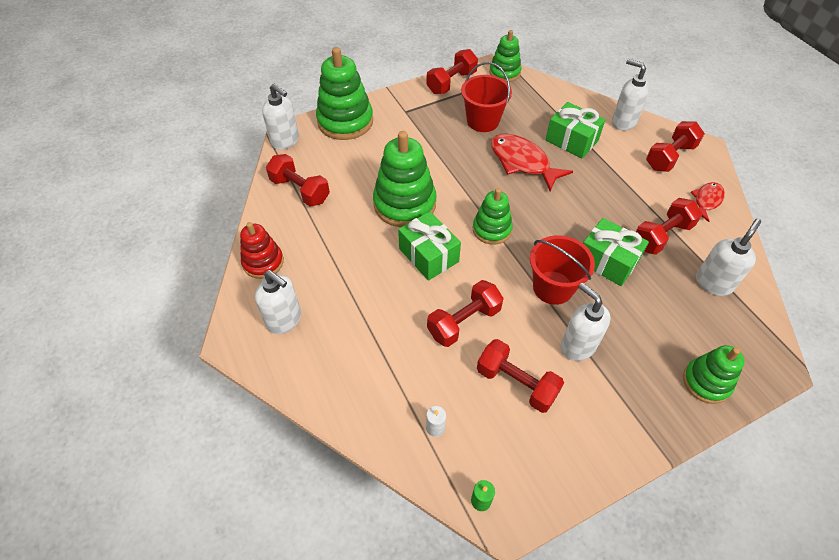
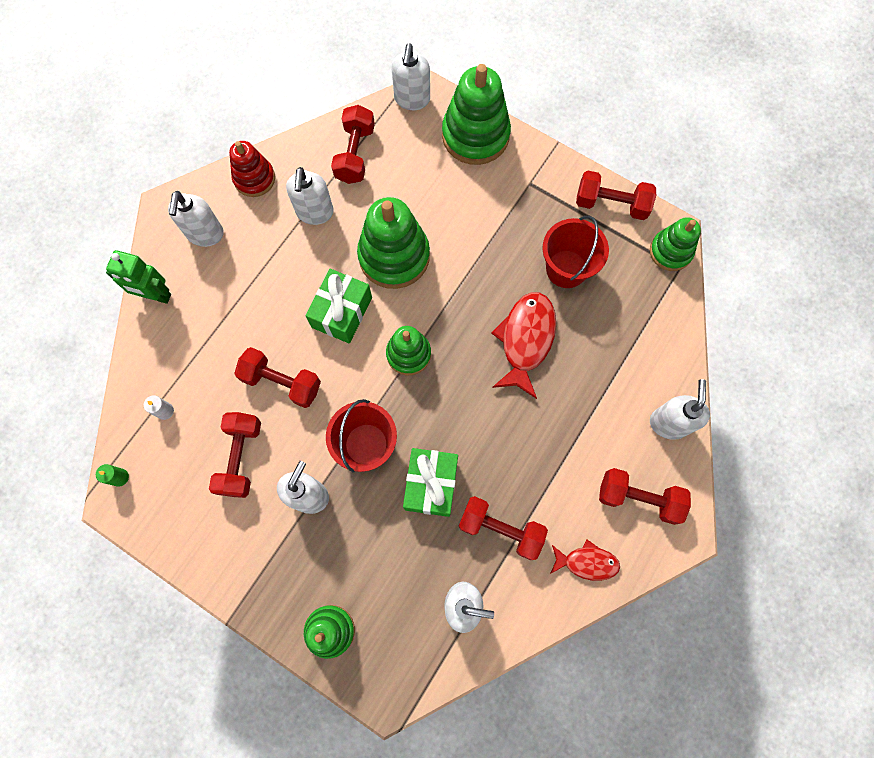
camera: 60 degrees right, 20 degrees up
(313, 386) = (156, 296): none -> green robot
(328, 236) = (315, 213): none -> white soap dispenser
(571, 140) = (596, 377): green gift -> none

